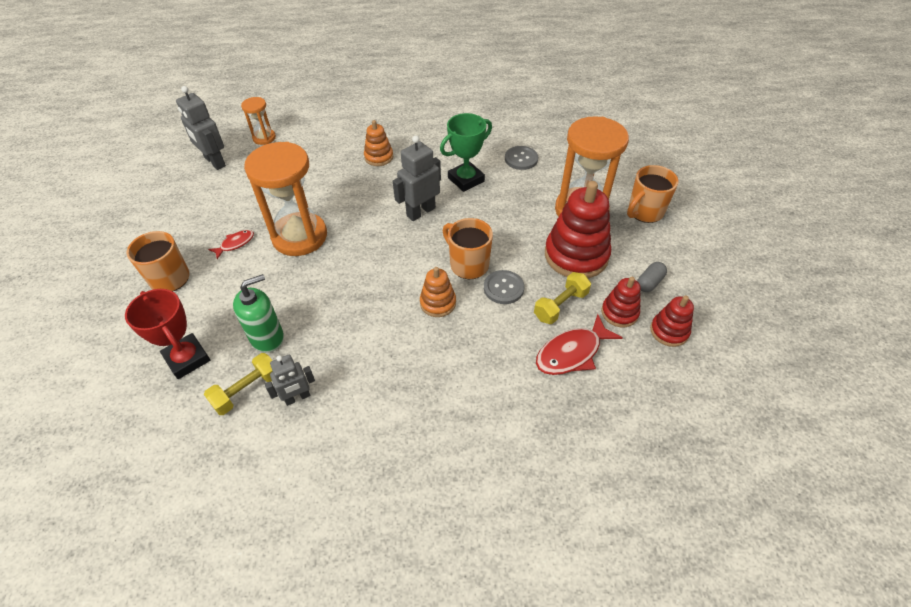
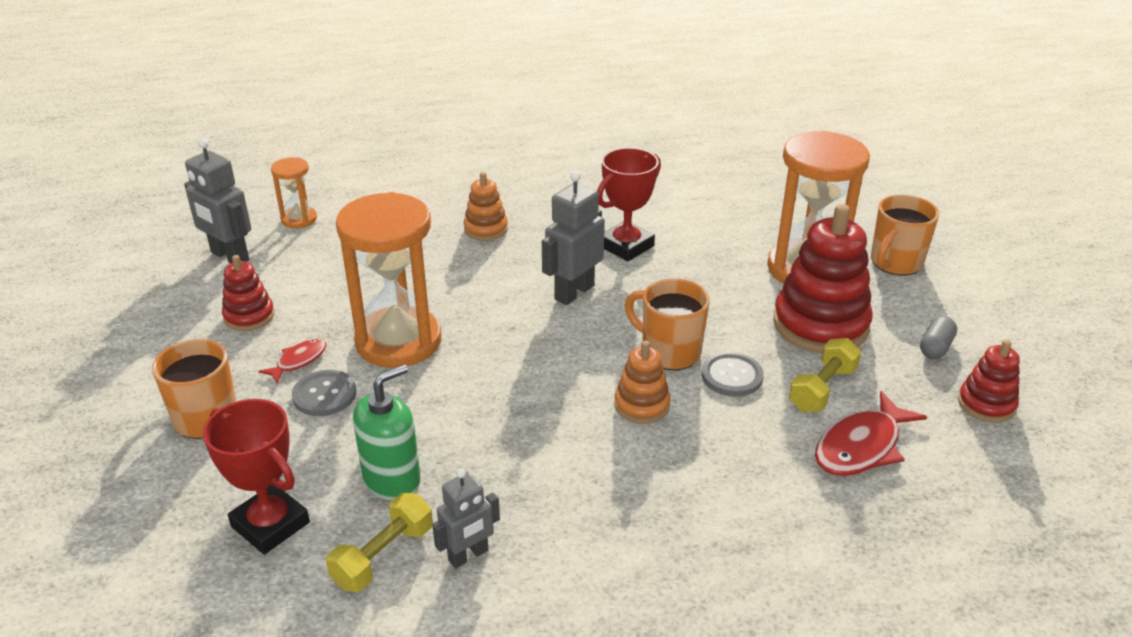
camera: 10 degrees left, 15 degrees down
(466, 179) = (626, 246): green trophy -> red trophy
(521, 159) = (697, 214): grey button -> grey button (324, 395)
(619, 313) = (909, 389): red stacking toy -> red stacking toy (249, 316)

